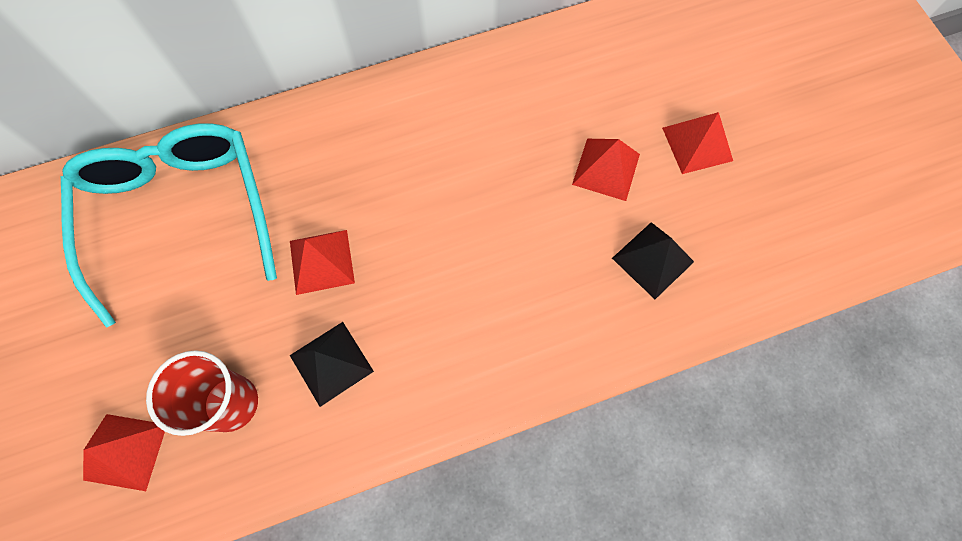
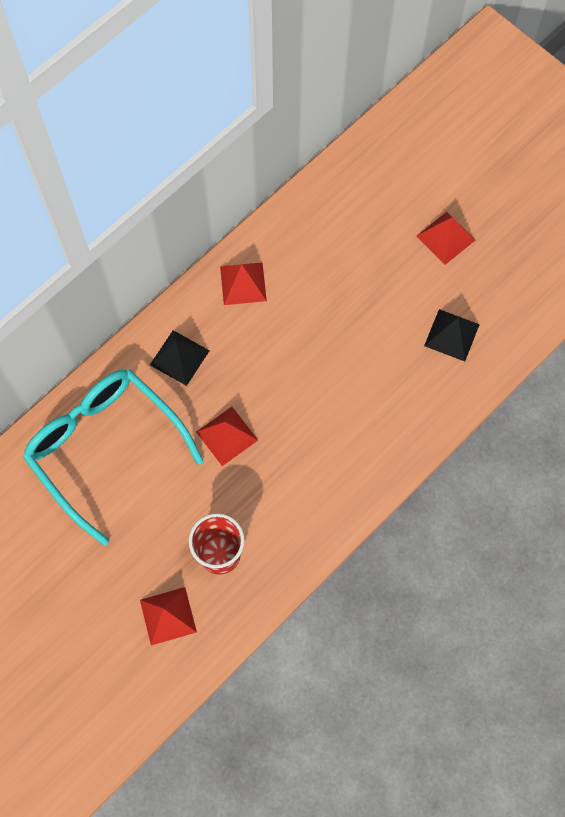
camera: 25 degrees left, 0 degrees up
(331, 363) = (272, 499): black pyramid -> black pyramid (179, 357)
(606, 169) = (391, 283): red pyramid -> red pyramid (243, 283)

